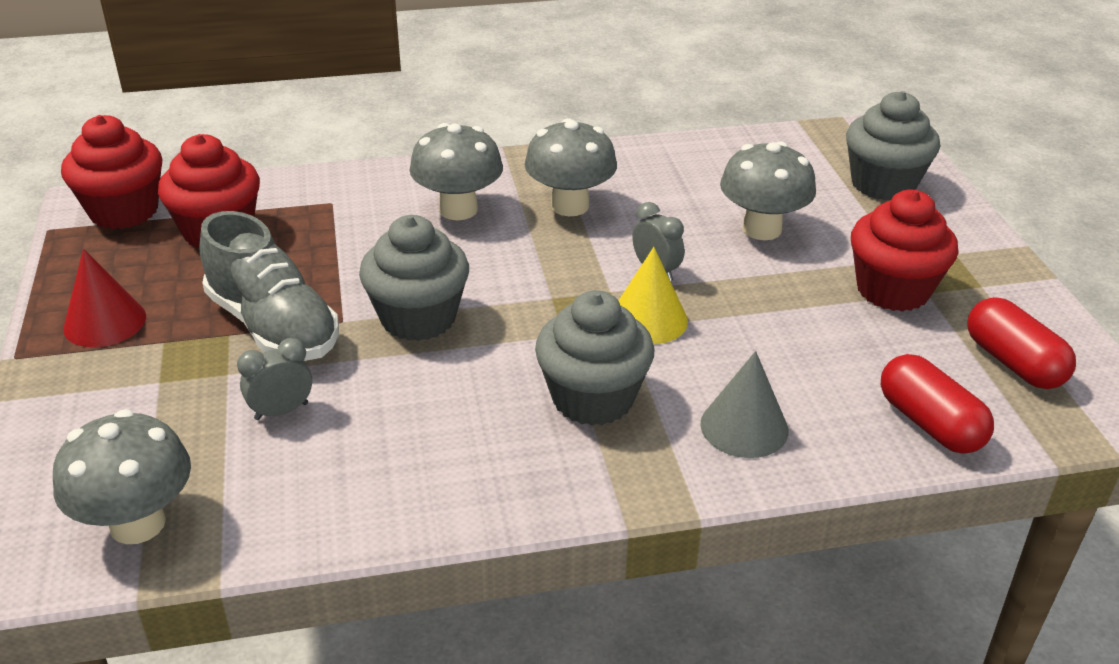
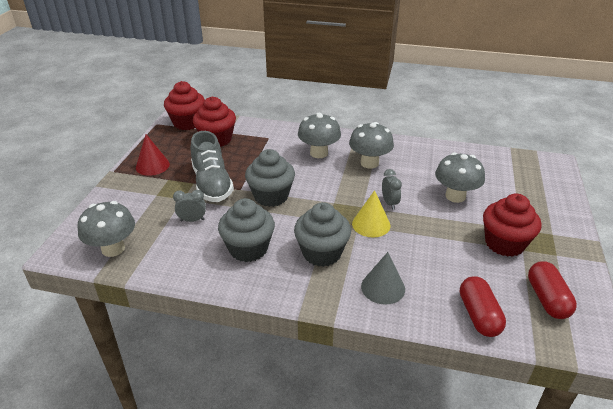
camera: 25 degrees right, 0 degrees up
(883, 184) = (535, 189): grey cupcake -> grey cupcake (248, 249)

